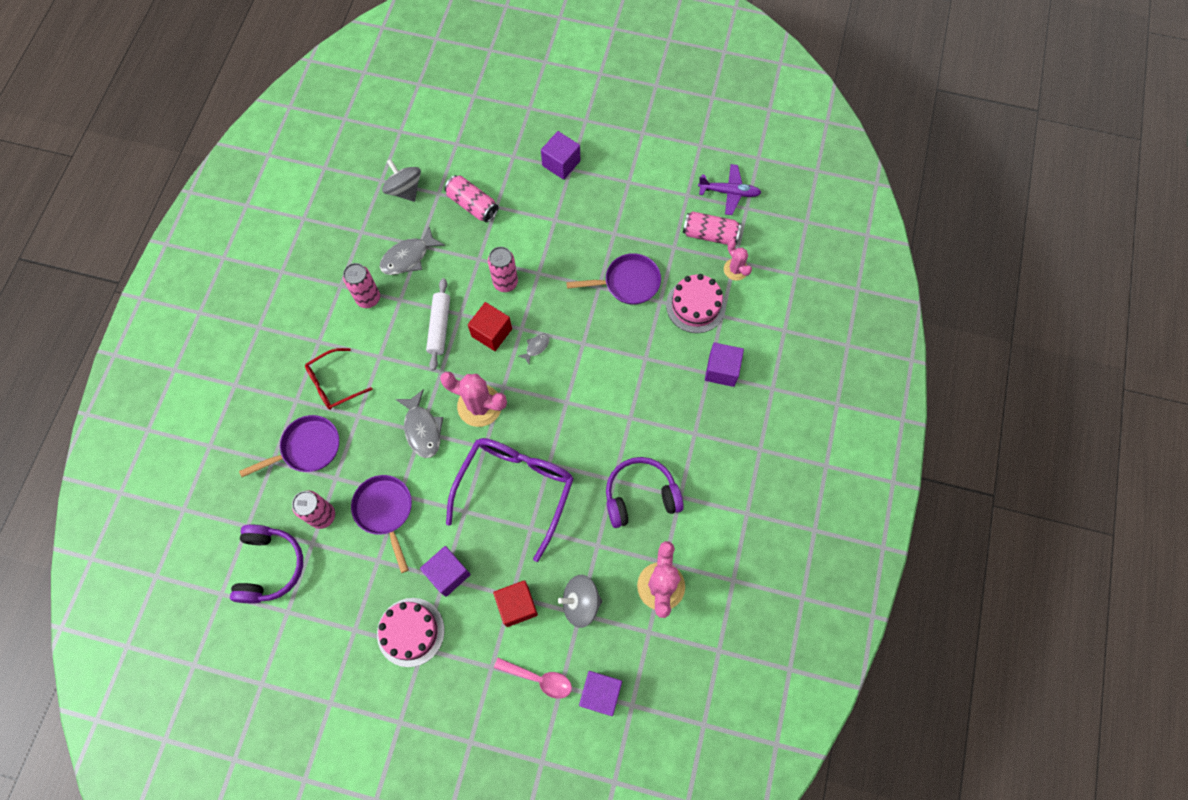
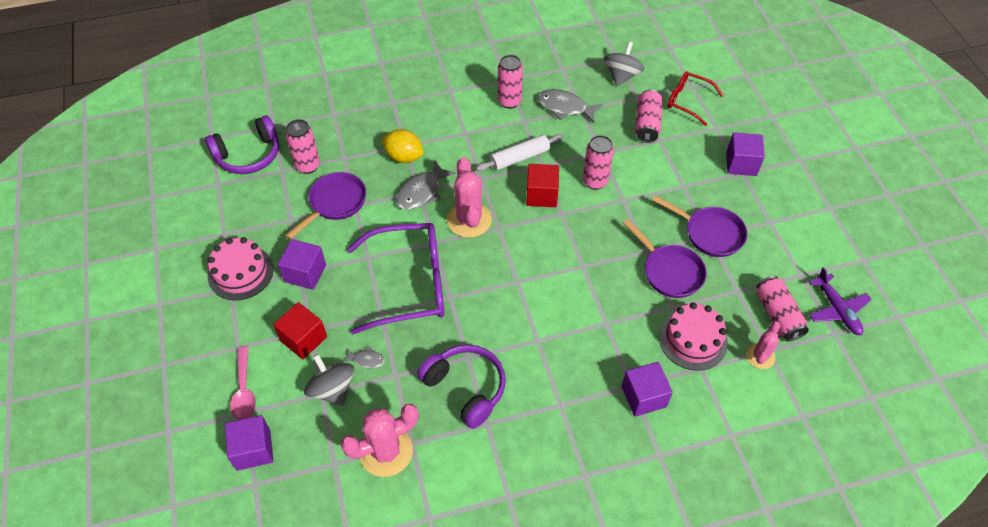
camera: 60 degrees right, 15 degrees down
(307, 448) = (358, 128): purple pan -> purple pan (710, 233)
(333, 384) = (422, 117): red glasses -> red glasses (687, 101)
(371, 424) = (404, 157): none -> yellow lemon
(536, 347) = (552, 233): grey fish -> grey fish (366, 359)

